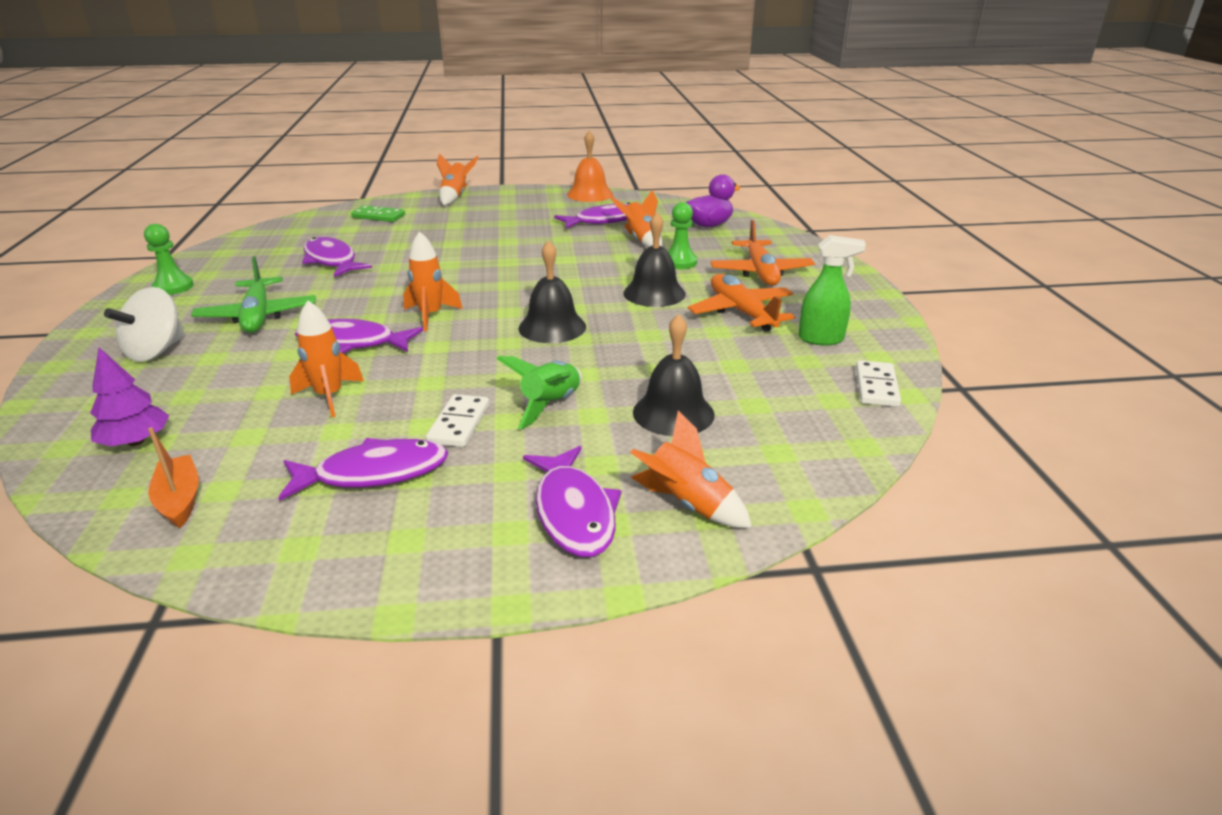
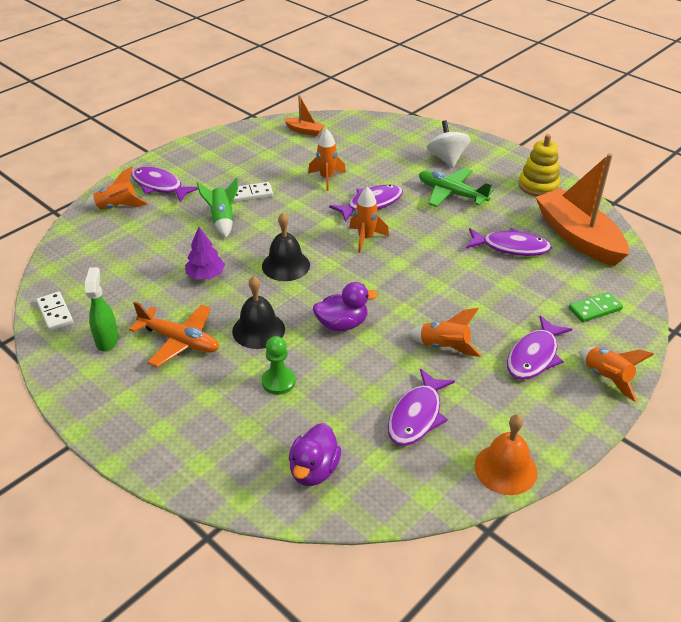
camera: 140 degrees right, 10 degrees up
(136, 442) = (361, 134): purple tree -> purple tree (205, 275)
(173, 287) = (538, 186): green pawn -> yellow stacking toy
(268, 246) = (578, 237): none -> orange boat
(374, 473) = (253, 164): purple fish -> purple fish (534, 356)
(459, 424) = (251, 194): white domino -> white domino turned 75 degrees counterclockwise
(574, 271) = (342, 324): none -> purple duck
(641, 240) = (344, 399): orange rocket -> orange rocket (444, 347)
(673, 413) = (158, 243): black bell -> none
(760, 272) = (200, 404): orange plane -> none
(821, 339) = (107, 340): green spray bottle -> green spray bottle turned 120 degrees clockwise

